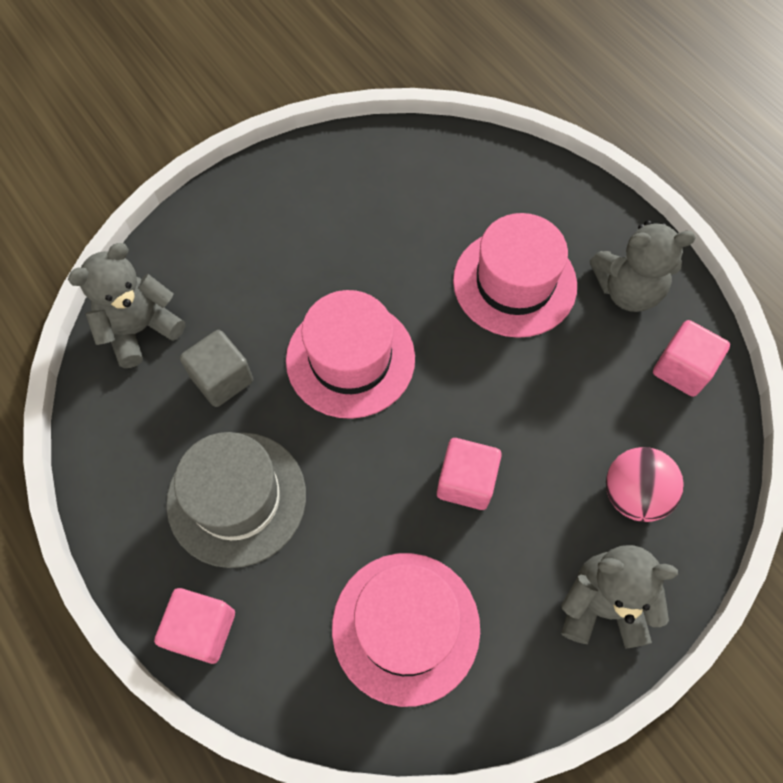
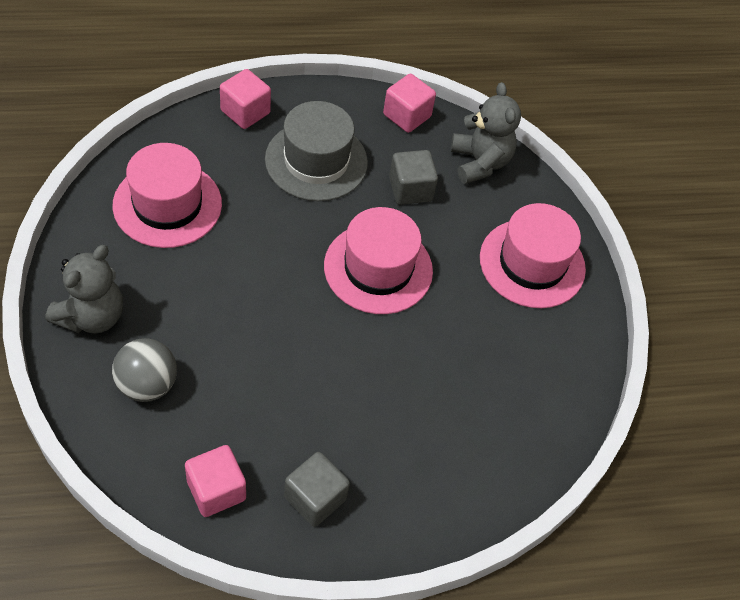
camera: 110 degrees right, 10 degrees down
(466, 482) = (235, 287): pink cube -> pink cube (407, 116)
(514, 283) = (376, 414): pink hat -> pink hat (532, 263)
(627, 290) = (315, 498): grey teddy bear -> grey cube
(633, 494) = (147, 385): pink ball -> grey ball

